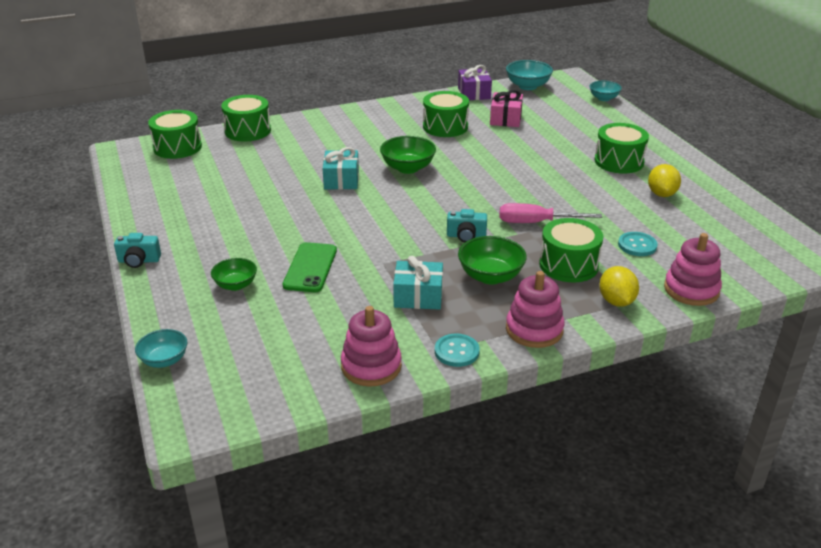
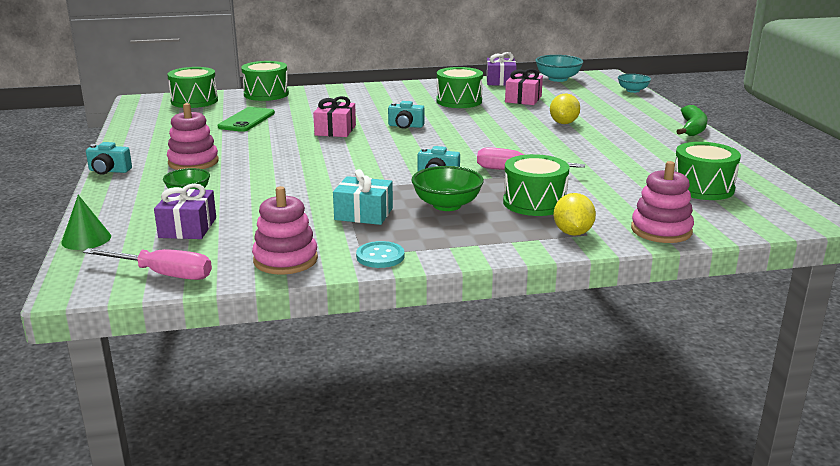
camera: 10 degrees right, 10 degrees down
(164, 360) = (86, 239): turquoise bowl -> green cone
(258, 333) = (188, 228): none -> purple gift
(264, 399) = (163, 274): none -> pink screwdriver
(310, 268) = (268, 186): green phone -> green phone (246, 120)
(341, 180) = (335, 130): turquoise gift -> pink gift
(408, 168) = (405, 126): green bowl -> turquoise camera
(534, 330) = (471, 247): pink stacking toy -> pink stacking toy (193, 162)
(619, 161) = (627, 134): green drum -> green drum (702, 188)
(637, 245) = (616, 194): turquoise button -> none
(661, 194) = (662, 159): yellow lemon -> yellow lemon (563, 123)
(675, 149) = (692, 128): none -> green banana

